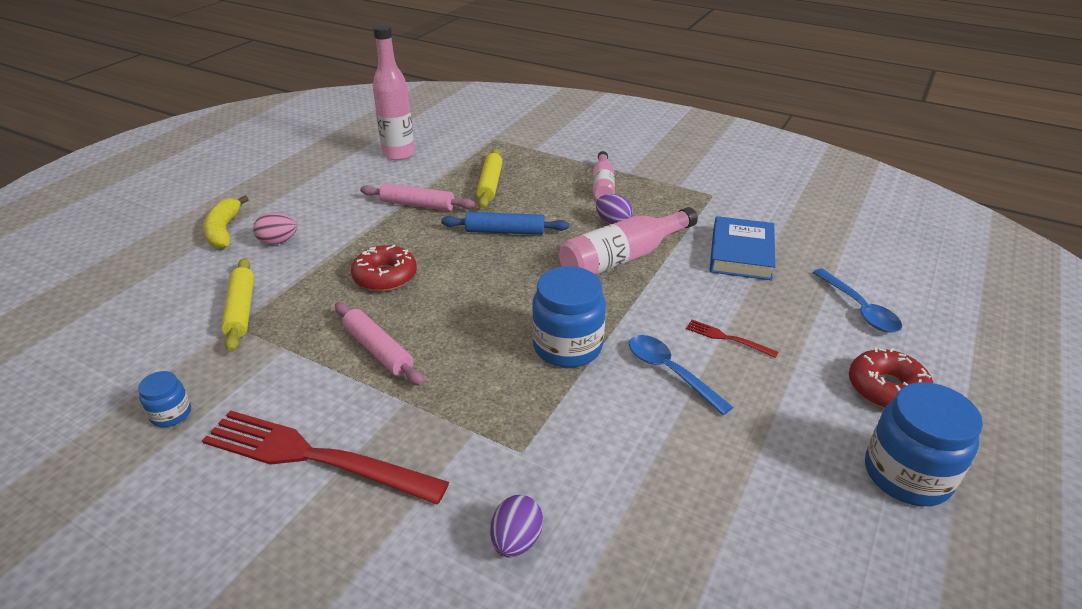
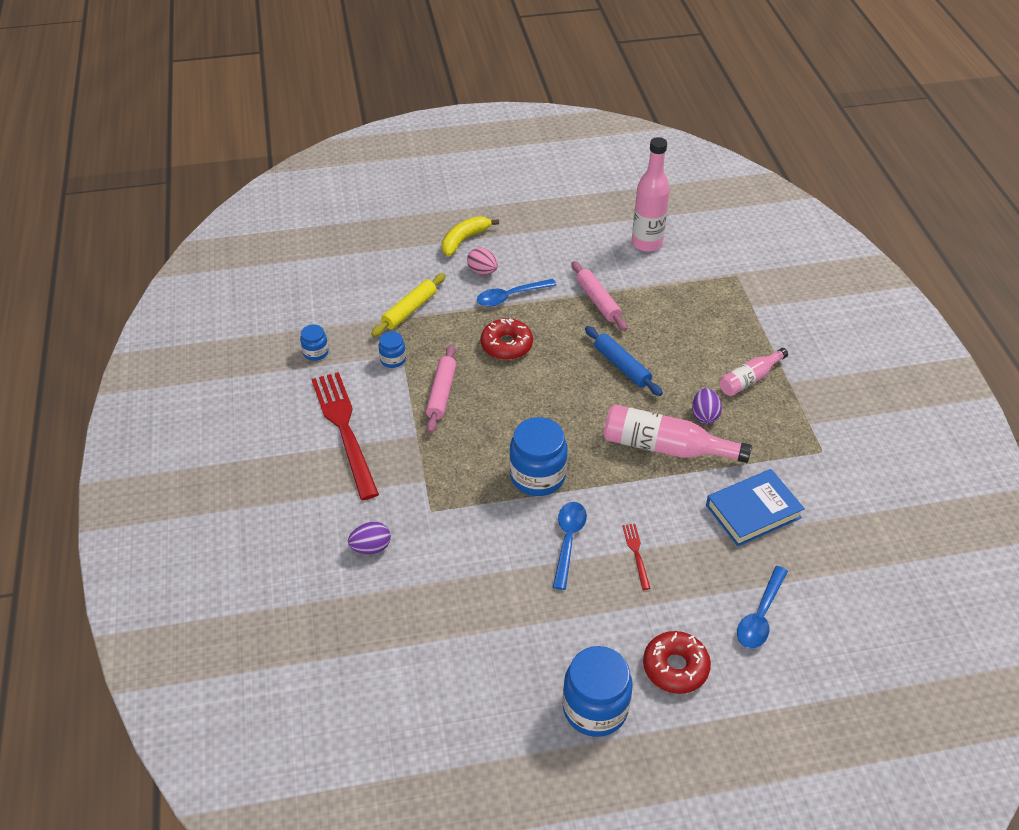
camera: 50 degrees right, 10 degrees up
(282, 359) = (393, 360): none -> blue jar
(334, 243) = (510, 296): none -> blue spoon
(490, 184) = (670, 318): yellow rolling pin -> none

